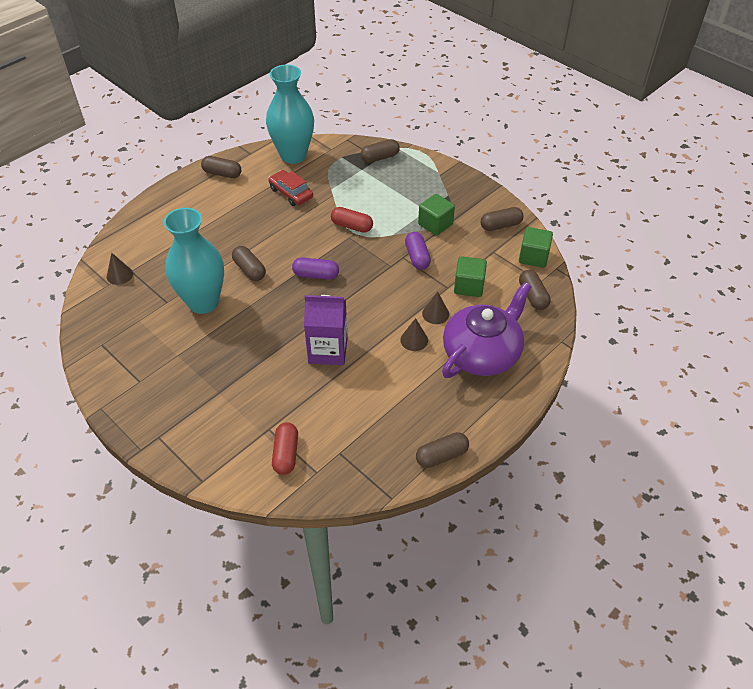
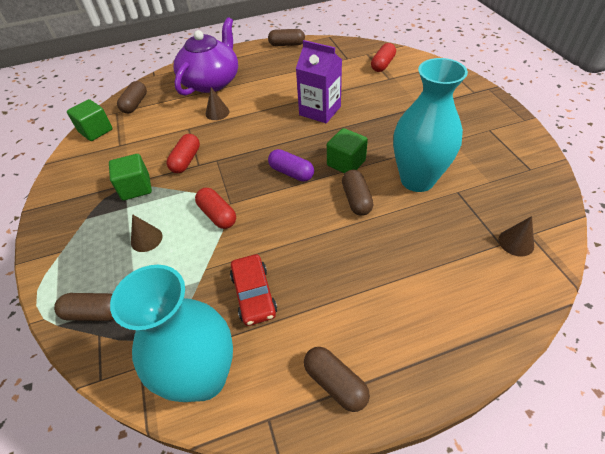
camera: 150 degrees left, 0 degrees up
(414, 340) = (250, 100): brown cone -> brown cone (146, 239)
(417, 257) = (186, 160): purple capsule -> red capsule
(469, 286) = (171, 124): green cube -> green cube (346, 163)
(482, 353) = (211, 82): purple teapot -> purple teapot turned 135 degrees clockwise
(500, 225) = (83, 166): brown capsule -> none

